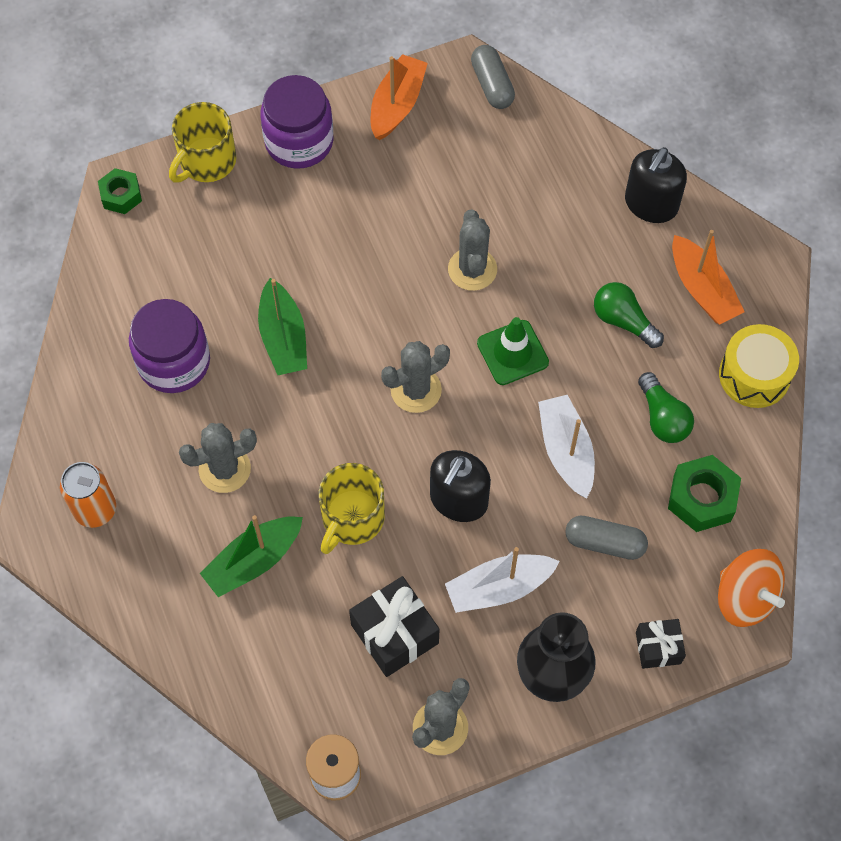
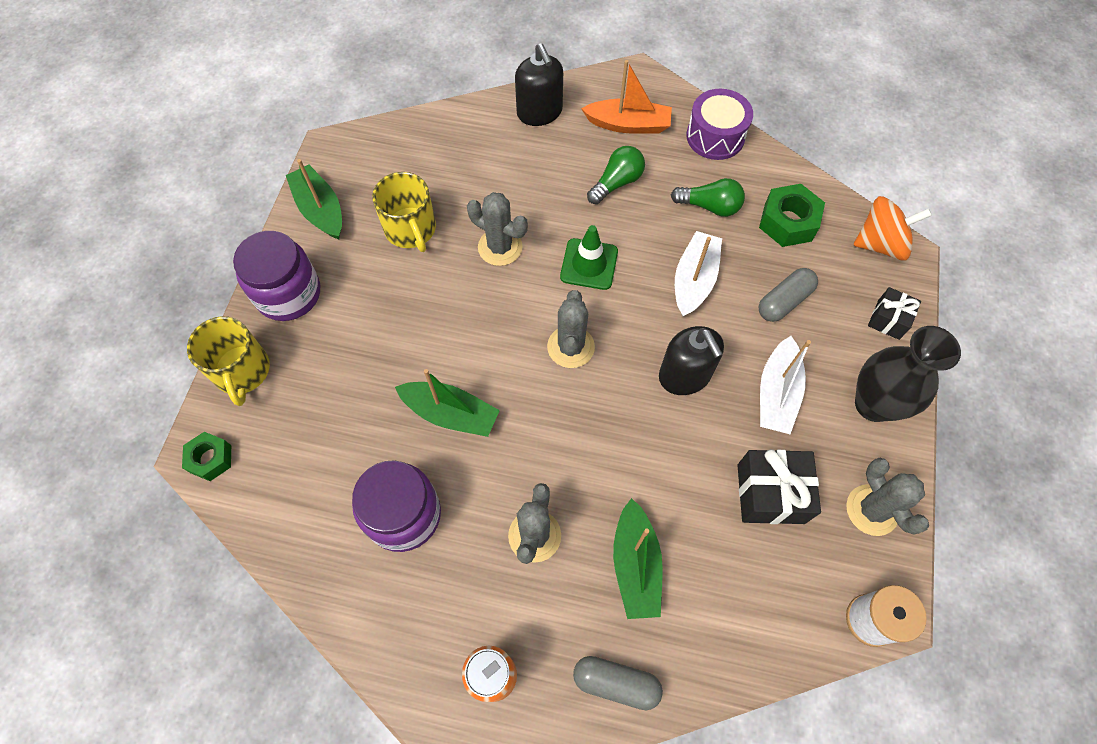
camera: 55 degrees left, 0 degrees up
(352, 518) = (648, 462): yellow mug -> yellow mug (411, 229)
(397, 105) = (320, 210): orange boat -> green boat
(492, 85) = (361, 142): grey capsule -> grey capsule (616, 683)
(566, 451) = (694, 280): white boat -> white boat turned 90 degrees clockwise
(623, 321) = (616, 183): green light bulb -> green light bulb turned 150 degrees clockwise
(754, 375) = (715, 136): yellow drum -> purple drum

